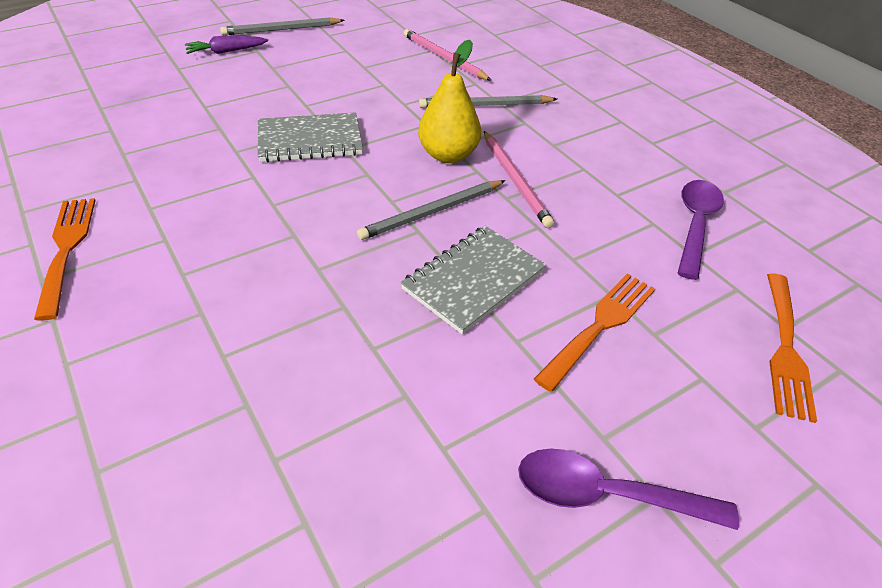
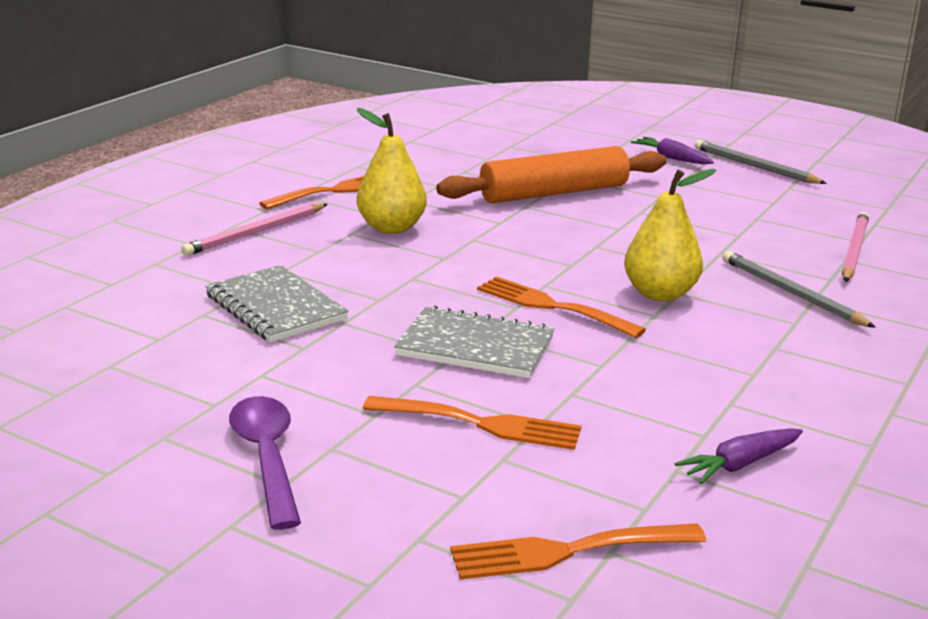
camera: 65 degrees right, 20 degrees down
(200, 243) = (391, 228): none -> yellow pear
(227, 127) = (554, 193): none -> orange rolling pin
(310, 140) = (585, 228): grey notebook -> grey notebook (275, 307)
(432, 212) = (552, 306): grey pencil -> orange fork
(515, 180) = (667, 337): pink pencil -> pink pencil (255, 233)
(695, 224) = (740, 464): purple spoon -> purple carrot

